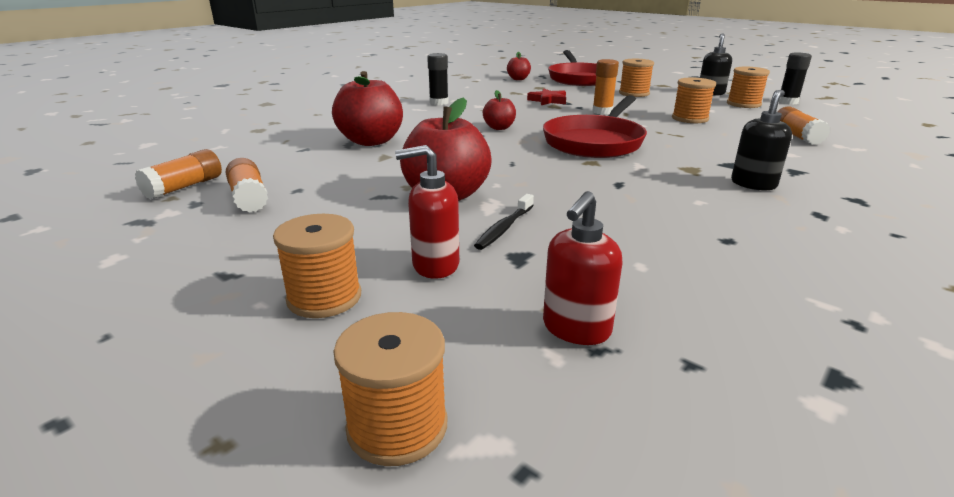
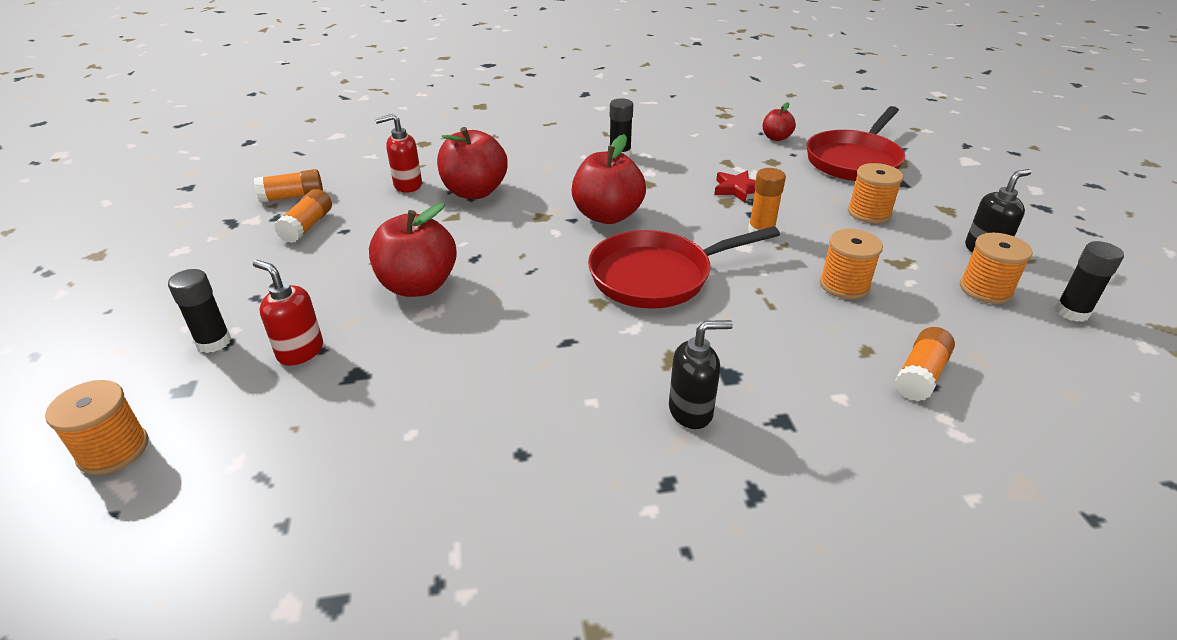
camera: 40 degrees right, 10 degrees up
(324, 297) = (214, 342): orange spool -> black glue stick
(499, 128) = (607, 216): red apple -> red apple, size x1.89
(504, 228) = (395, 342): black toothbrush -> none
(576, 329) = (278, 454): red soap dispenser -> red soap dispenser (407, 185)

